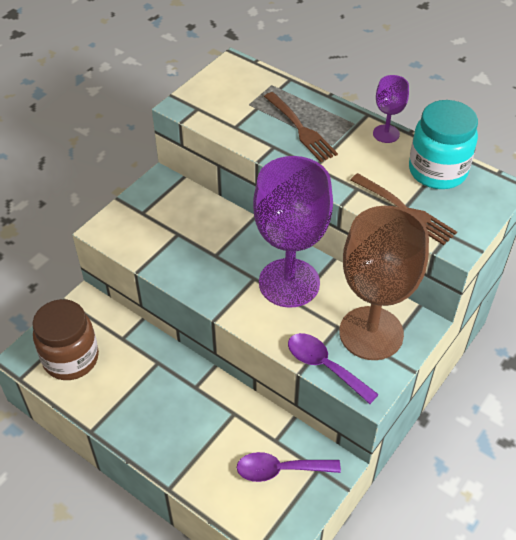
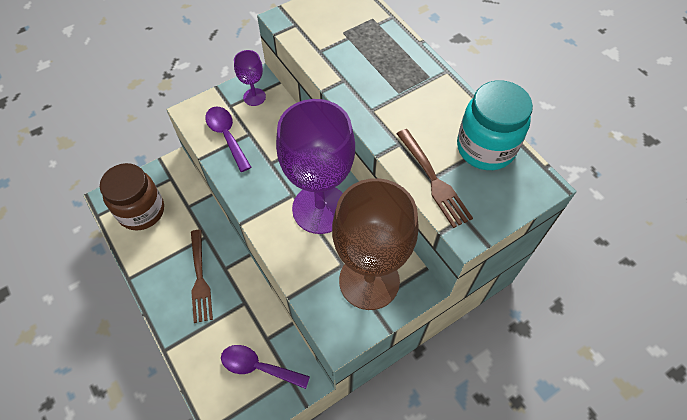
camera: 20 degrees right, 10 degrees up
(300, 129) = (376, 69): brown fork -> brown fork (199, 278)
(324, 366) = (313, 299): purple spoon -> purple spoon (227, 136)
(386, 134) = (454, 95): purple goblet -> purple goblet (254, 97)

